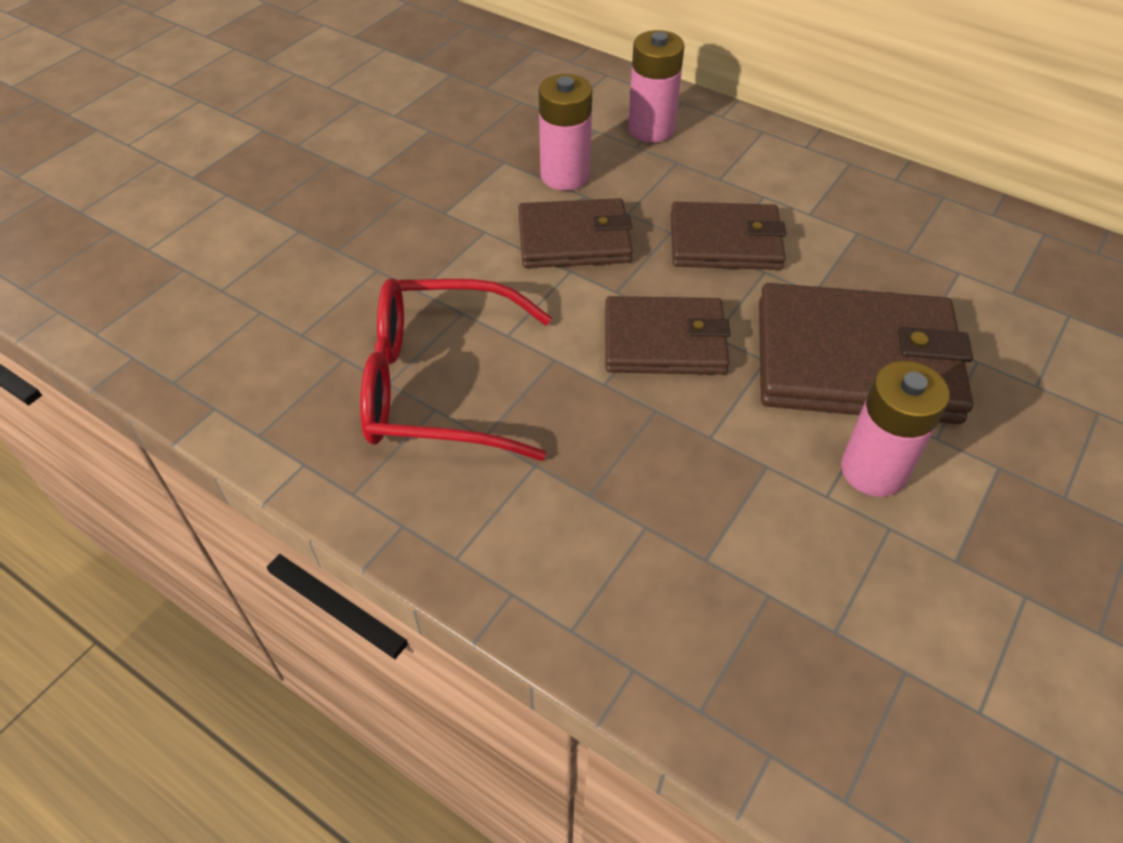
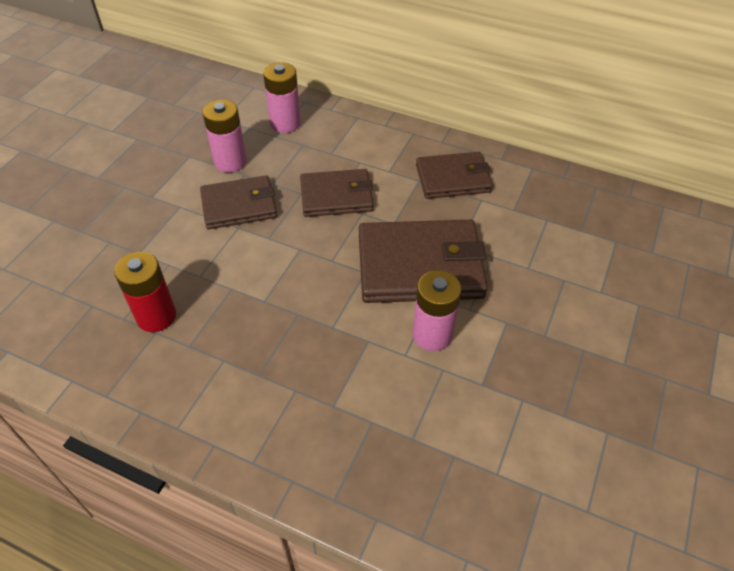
camera: 10 degrees left, 0 degrees up
(438, 385) = (156, 316): red glasses -> red battery
(664, 341) = (301, 268): brown wallet -> brown wallet (453, 178)

